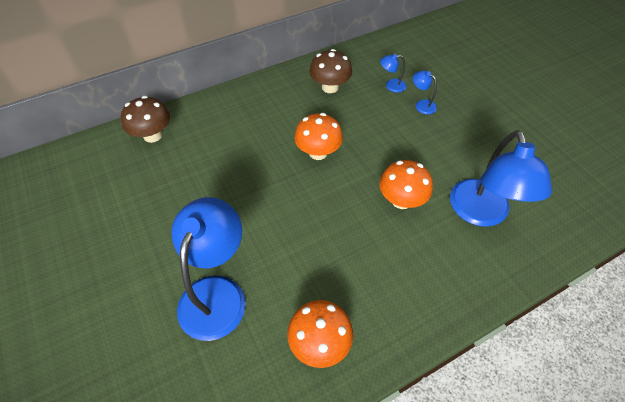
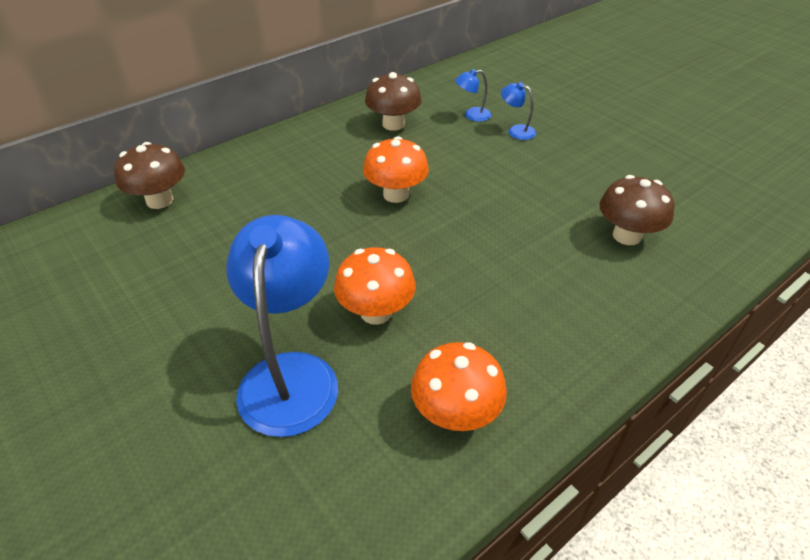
camera: 10 degrees left, 10 degrees down
(401, 200) = (520, 234): orange mushroom -> orange mushroom (376, 312)
(481, 214) = (627, 236): blue lamp -> brown mushroom

